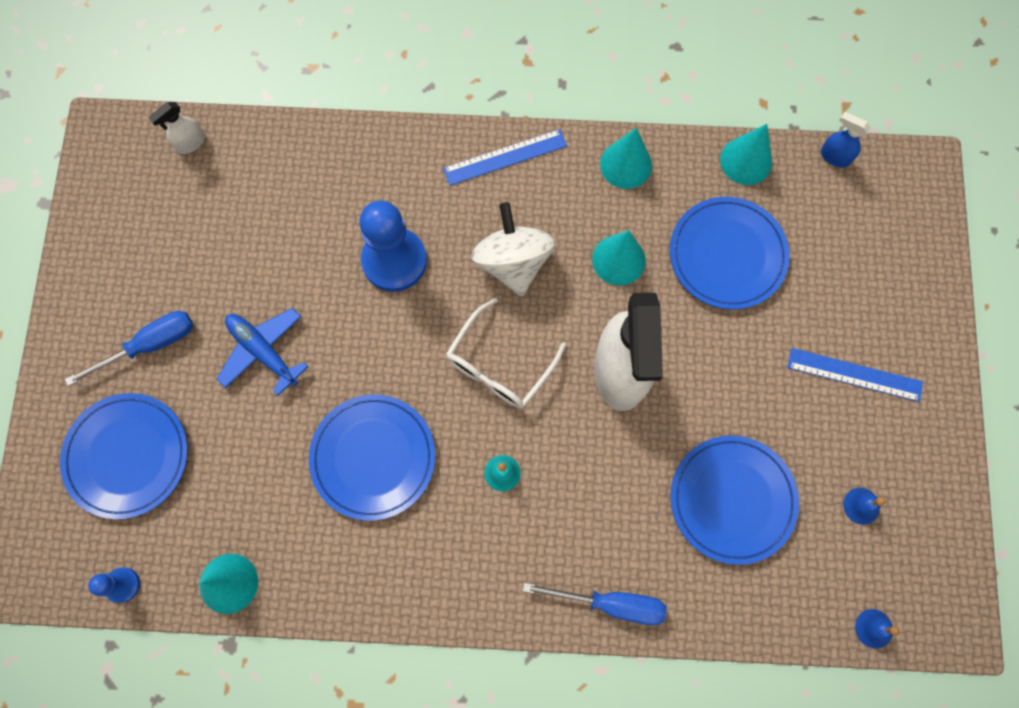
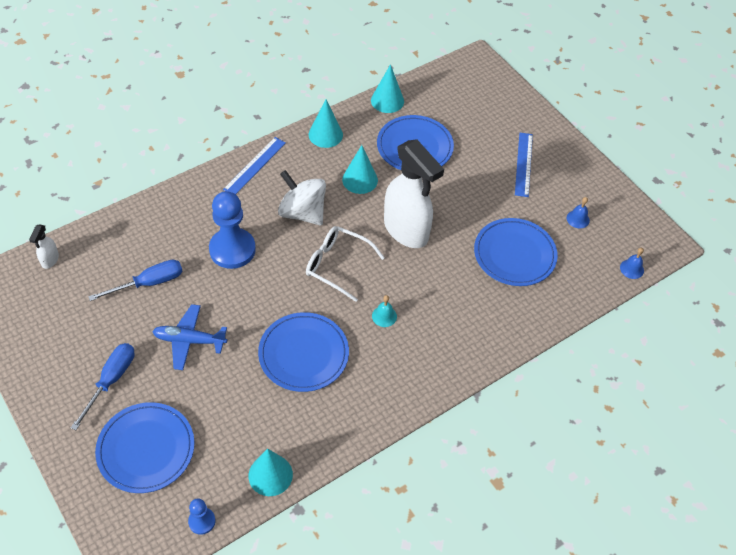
camera: 40 degrees left, 20 degrees down
(499, 364) = (337, 265): white glasses -> white glasses turned 120 degrees clockwise
(610, 603) = (496, 341): blue screwdriver -> blue screwdriver (149, 283)
(834, 156) = (430, 76): blue spray bottle -> none
(854, 374) = (523, 164): blue ruler -> blue ruler turned 60 degrees counterclockwise

